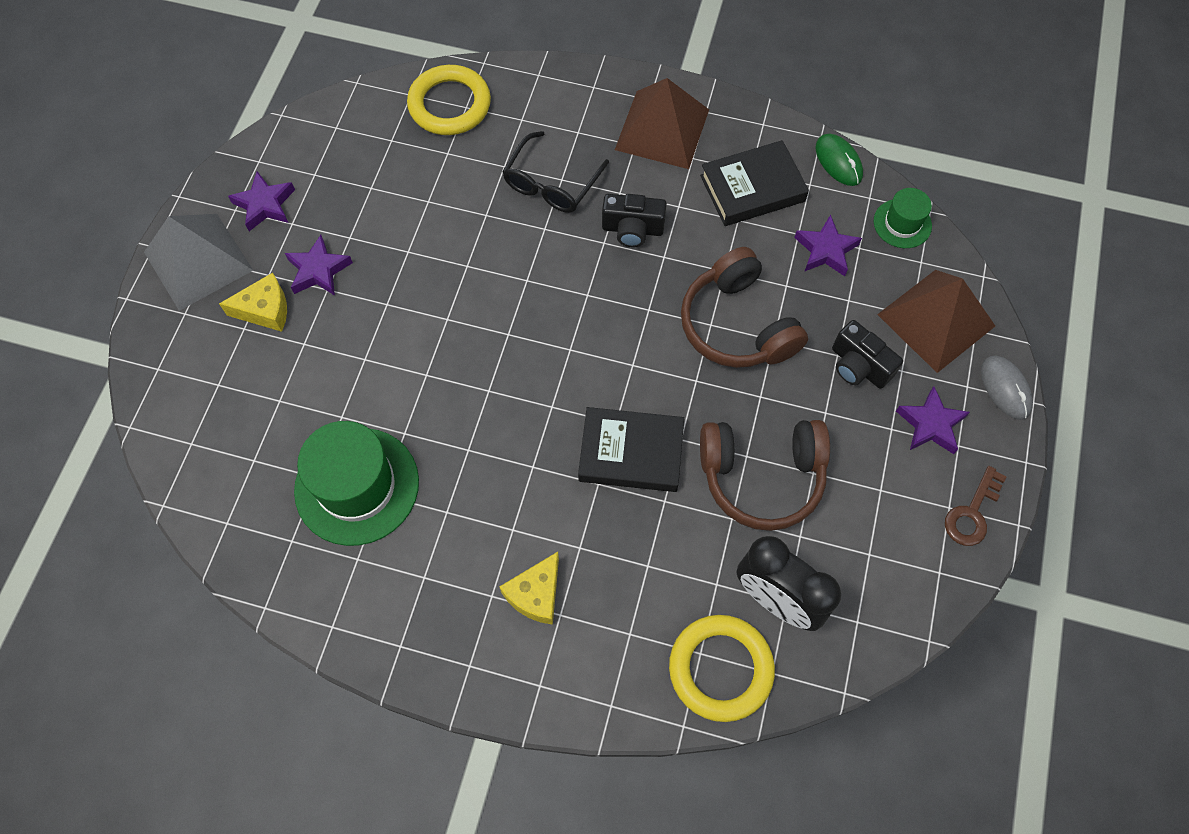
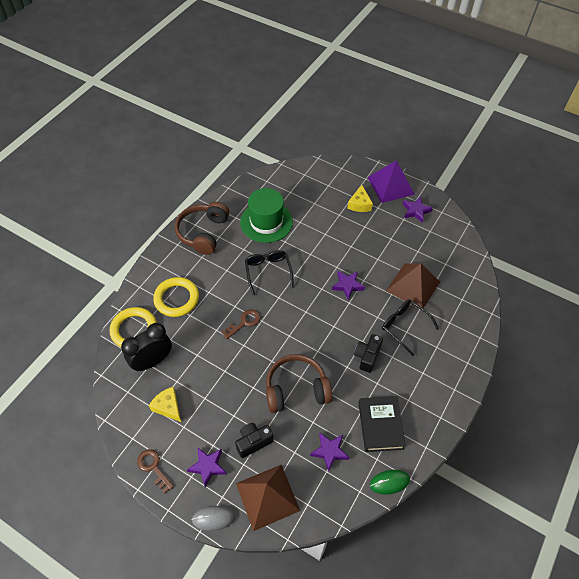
camera: 105 degrees right, 10 degrees down
(198, 261) = (390, 185): grey pyramid -> purple pyramid
(318, 270) = (375, 225): purple star -> purple star (347, 285)
(449, 104) = (464, 292): yellow ring -> yellow ring (176, 299)
(494, 443) = (268, 272): none -> black glasses
(536, 594) = (195, 272): yellow cheese -> yellow cheese (168, 407)
(631, 453) = (244, 322): black book -> brown key
(662, 129) = (431, 389): brown pyramid -> brown pyramid (413, 286)
(761, 477) = (211, 374): brown headphones -> brown headphones (203, 233)
(902, 223) = (336, 504): green hat -> none

